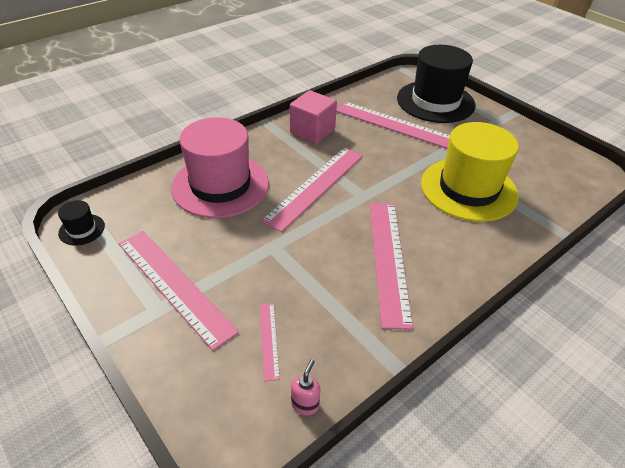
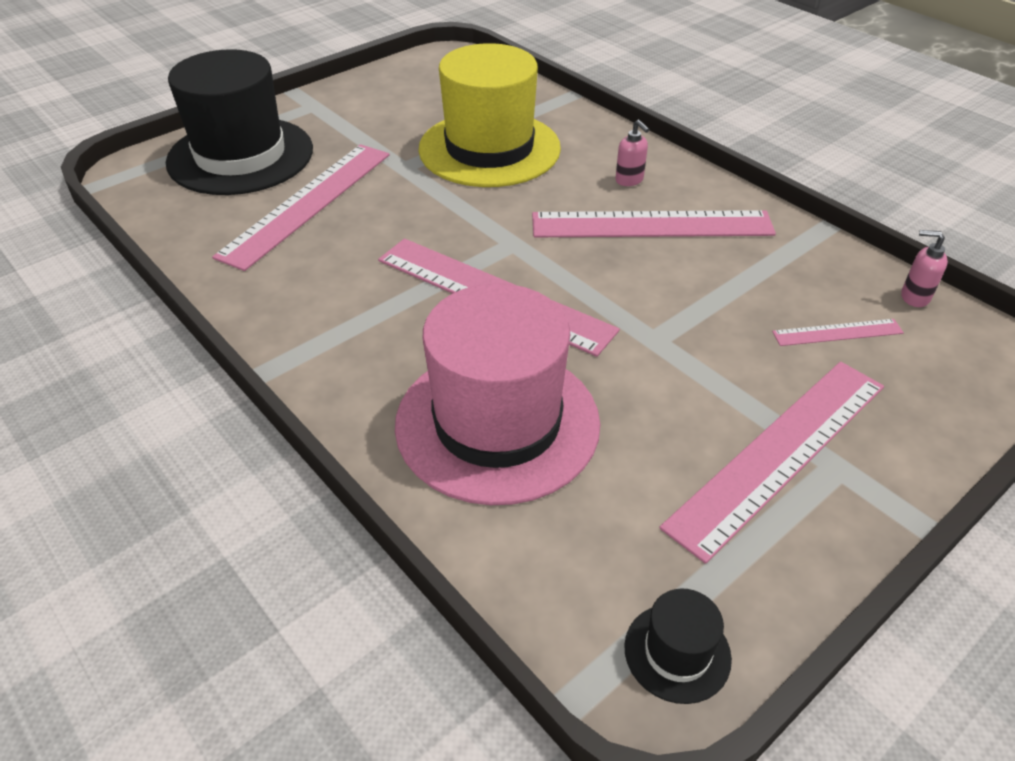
camera: 90 degrees left, 0 degrees up
(312, 131) = (314, 301): pink cube -> none
(444, 254) = (629, 180): none -> pink soap dispenser

